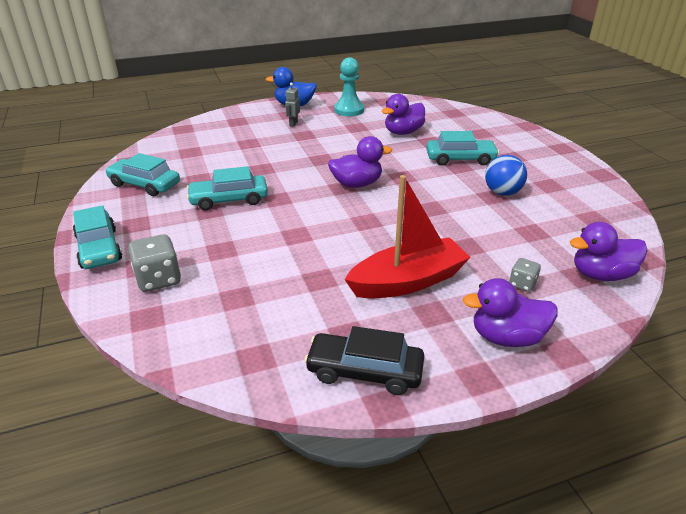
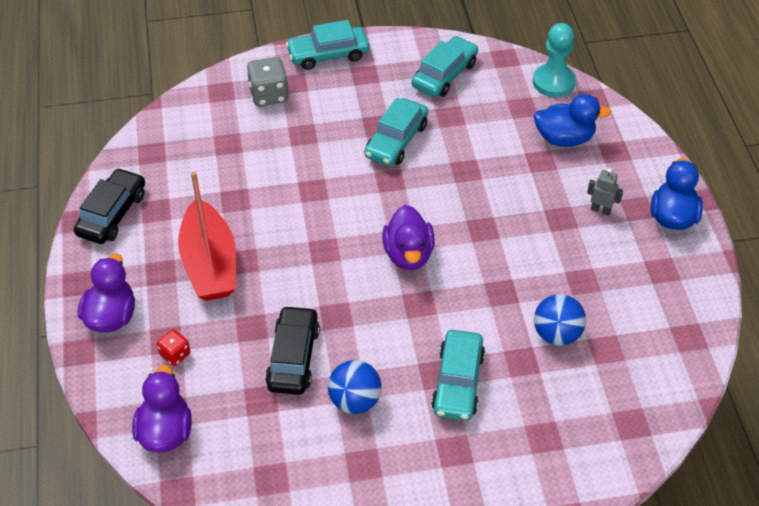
camera: 100 degrees right, 15 degrees up
(225, 136) = (564, 138): none -> blue duck
(229, 200) = (396, 140): turquoise car -> turquoise car turned 150 degrees counterclockwise
(349, 110) = (649, 281): turquoise pawn -> turquoise pawn (553, 82)
(403, 132) = (557, 334): purple duck -> blue ball
(483, 222) = (293, 357): none -> black car
(522, 284) = (175, 354): grey dice -> red dice

